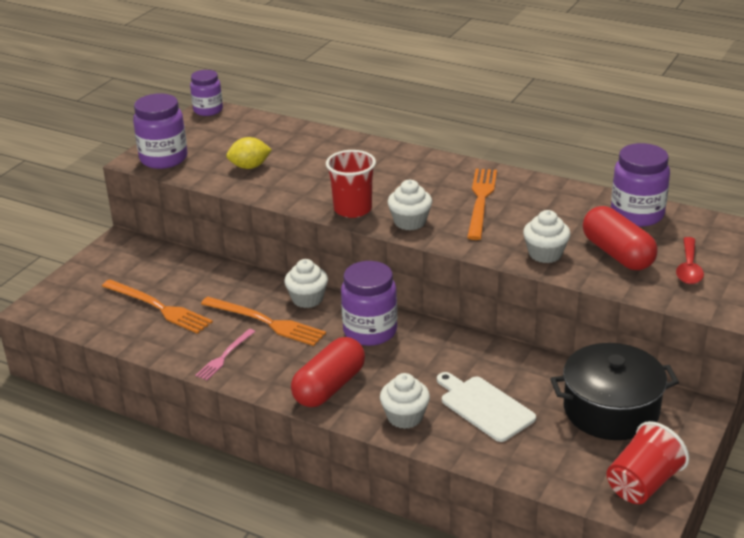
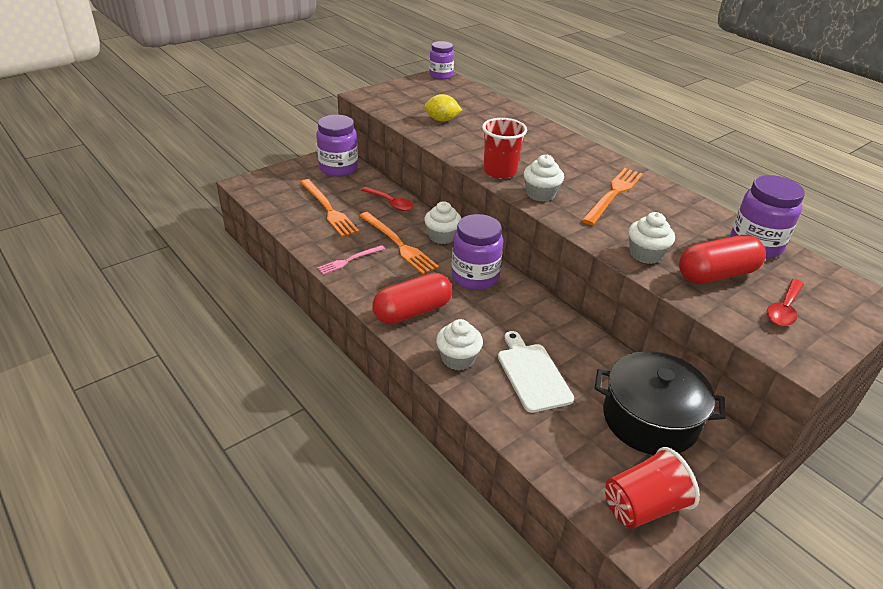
camera: 20 degrees right, 5 degrees up
(164, 159) = (383, 99): purple jar -> purple jar (338, 168)
(225, 279) = (391, 203): none -> red spoon
(617, 254) = (716, 275): red capsule -> red capsule turned 75 degrees clockwise

